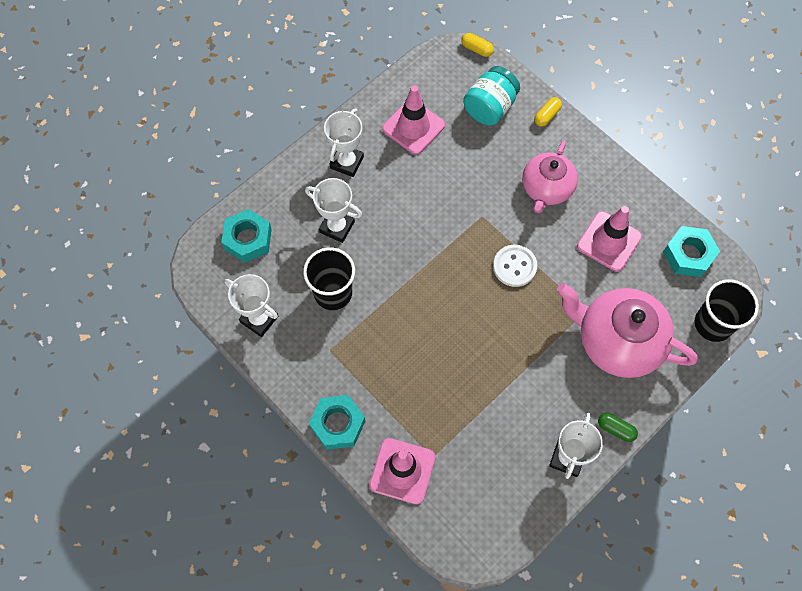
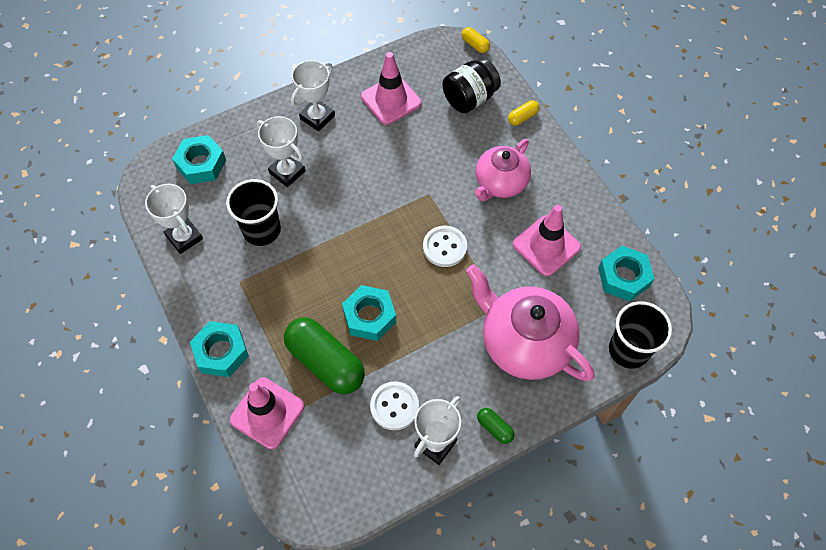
camera: 15 degrees right, 5 degrees down
(440, 408) = (326, 362): none -> green capsule
(466, 353) = (369, 316): none -> turquoise nut
(490, 107) = (469, 98): turquoise jar -> black jar
(518, 433) = (394, 406): none -> white button

